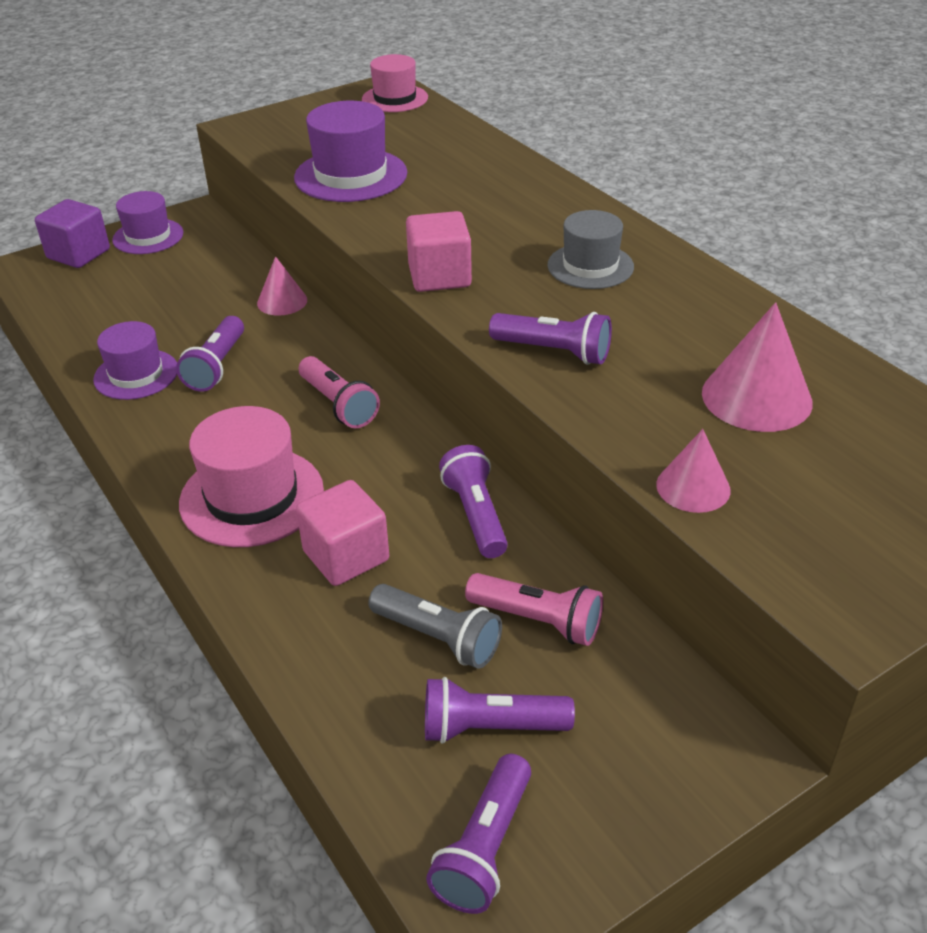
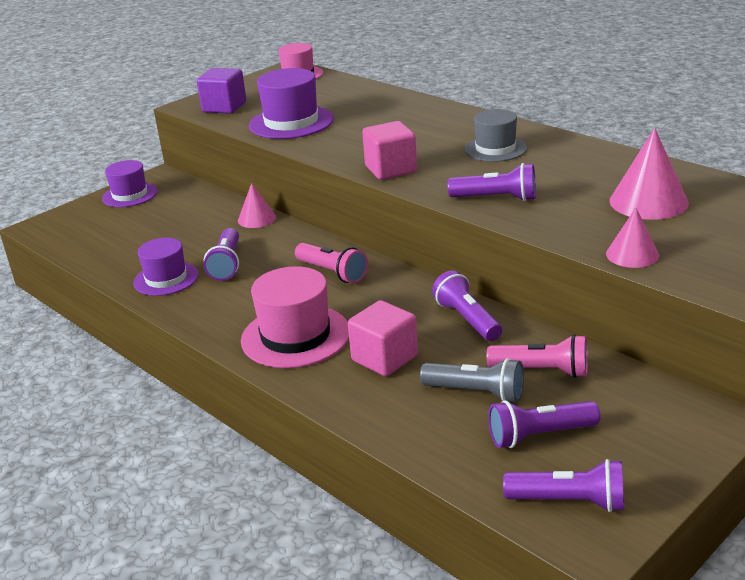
camera: 10 degrees left, 10 degrees down
(78, 254) = (79, 213): purple cube -> purple cube (224, 107)
(484, 848) = (570, 501): purple flashlight -> purple flashlight turned 90 degrees counterclockwise

